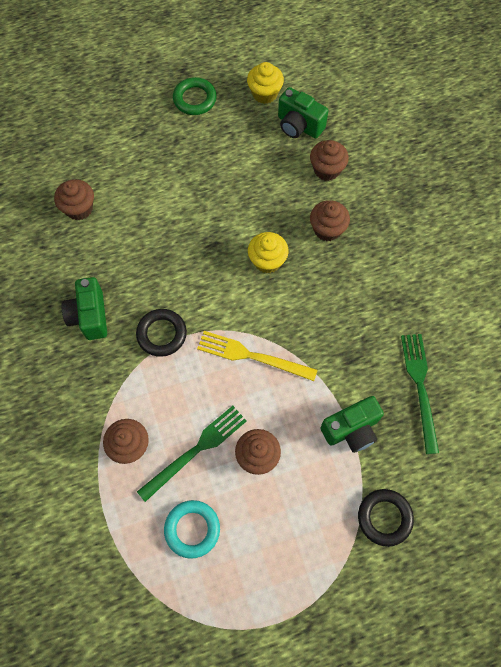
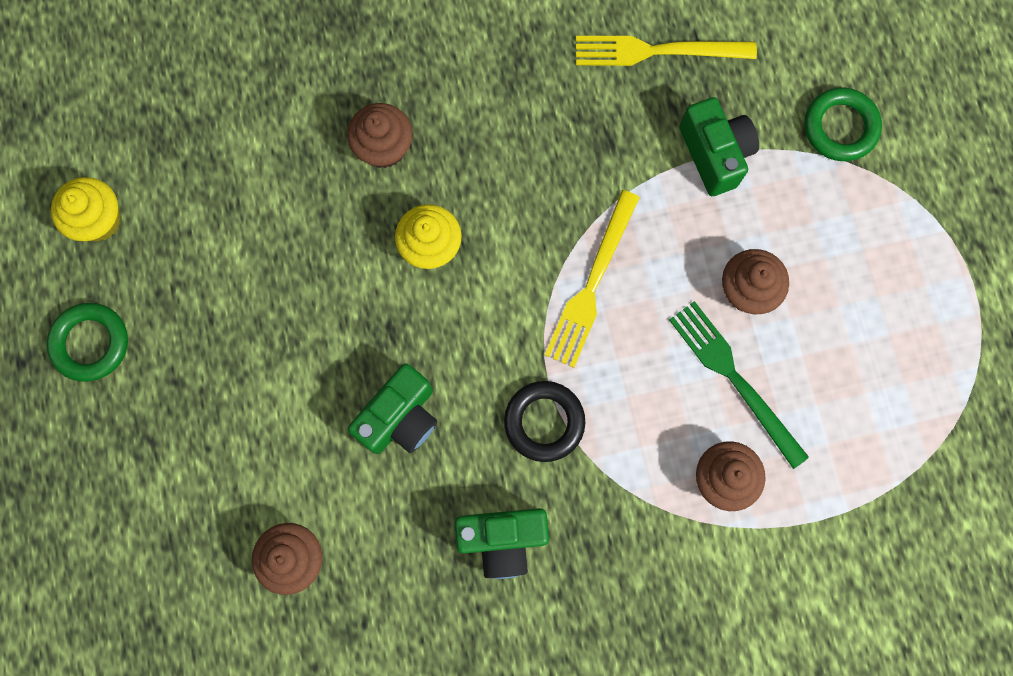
camera: 85 degrees left, 10 degrees up
(192, 529) = (848, 390): turquoise ring -> none
(299, 126) = (176, 169): green camera -> green camera (400, 417)
(327, 169) = (271, 134): brown cupcake -> none
(384, 518) = (840, 127): black ring -> green ring
(420, 387) = (657, 51): green fork -> yellow fork

